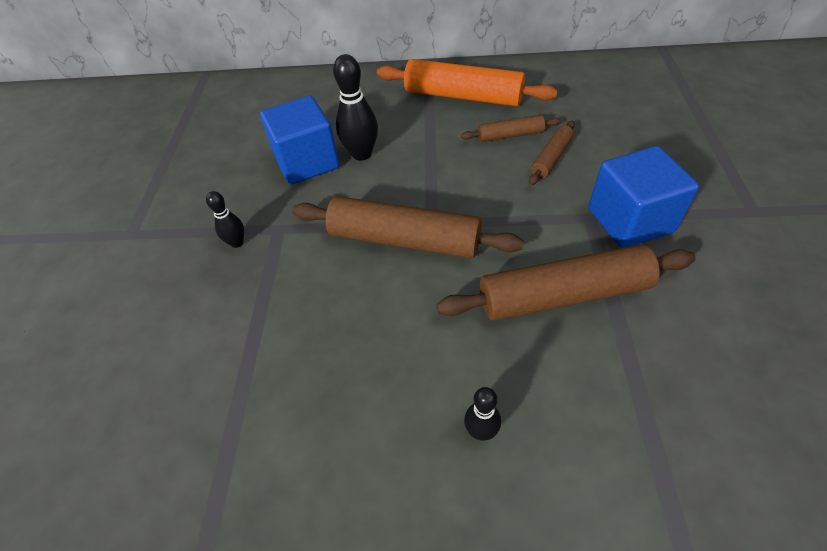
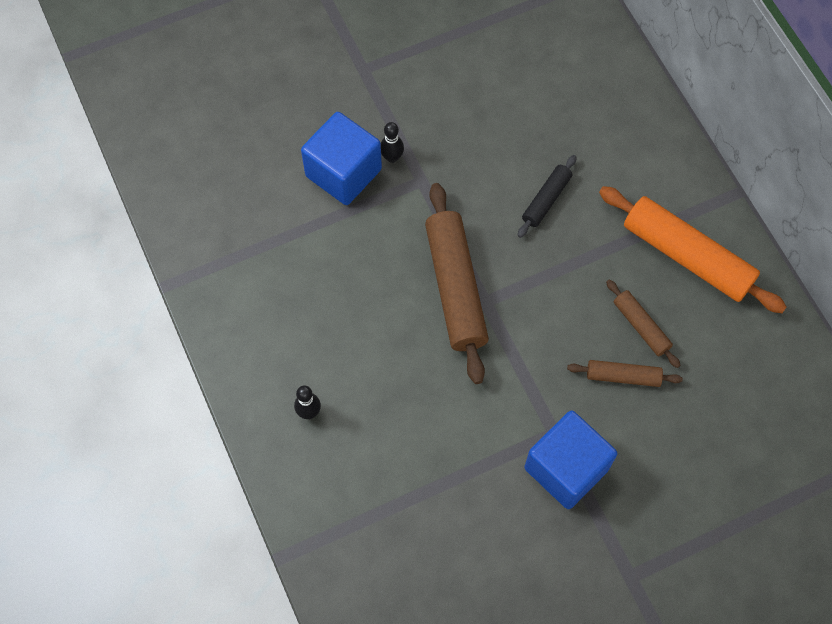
camera: 60 degrees right, 15 degrees up
(307, 162) = (512, 157): blue cube -> blue cube (343, 173)
(361, 154) = (546, 200): black bowling pin -> black rolling pin
(463, 96) = (687, 256): orange rolling pin -> orange rolling pin turned 45 degrees counterclockwise
(563, 295) = (452, 434): brown rolling pin -> none

